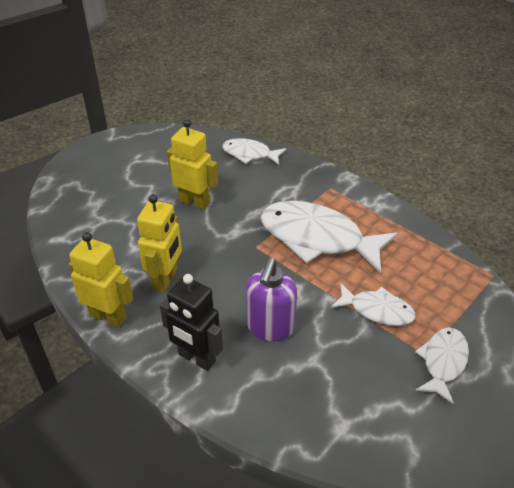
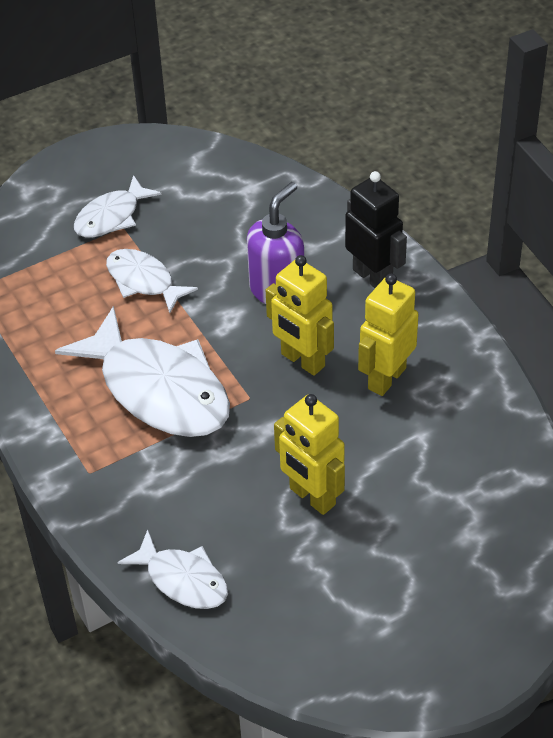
camera: 160 degrees left, 5 degrees up
(108, 316) = (467, 346): yellow robot -> yellow robot (302, 360)

